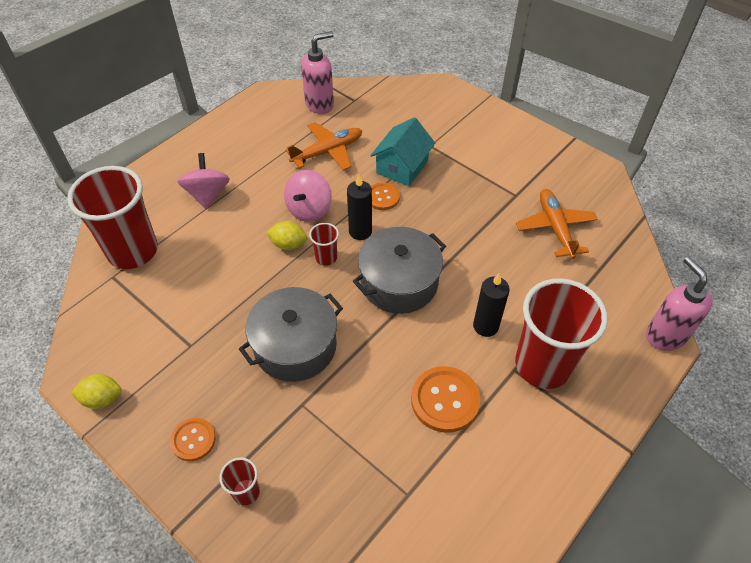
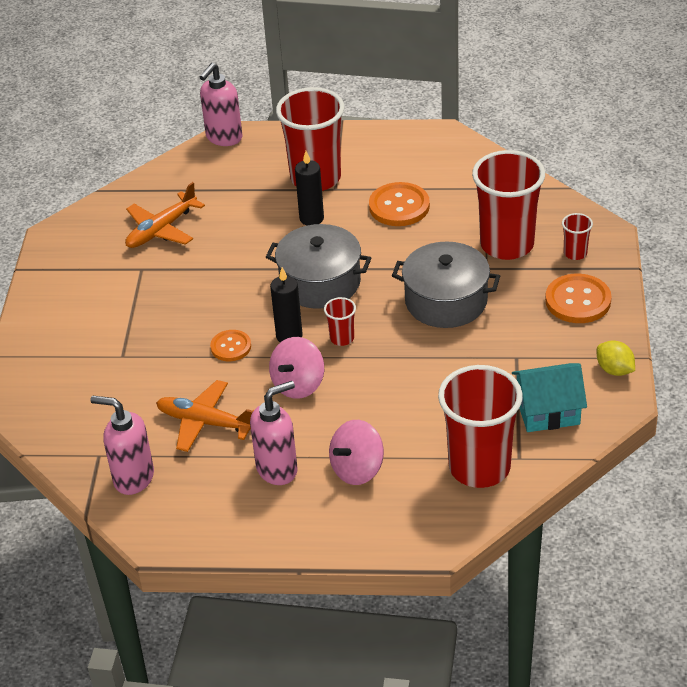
camera: 125 degrees left, 10 degrees down
(193, 440) = (578, 301): orange button -> orange button, size x1.62
(252, 161) = (277, 469): none -> pink soap dispenser
(288, 244) = (354, 370): yellow lemon -> none
(309, 209) = (298, 384): pink spinning top -> pink spinning top turned 135 degrees clockwise
(313, 444) = (507, 244): none -> red cup
(402, 167) = (174, 357): turquoise house -> turquoise house (547, 411)

